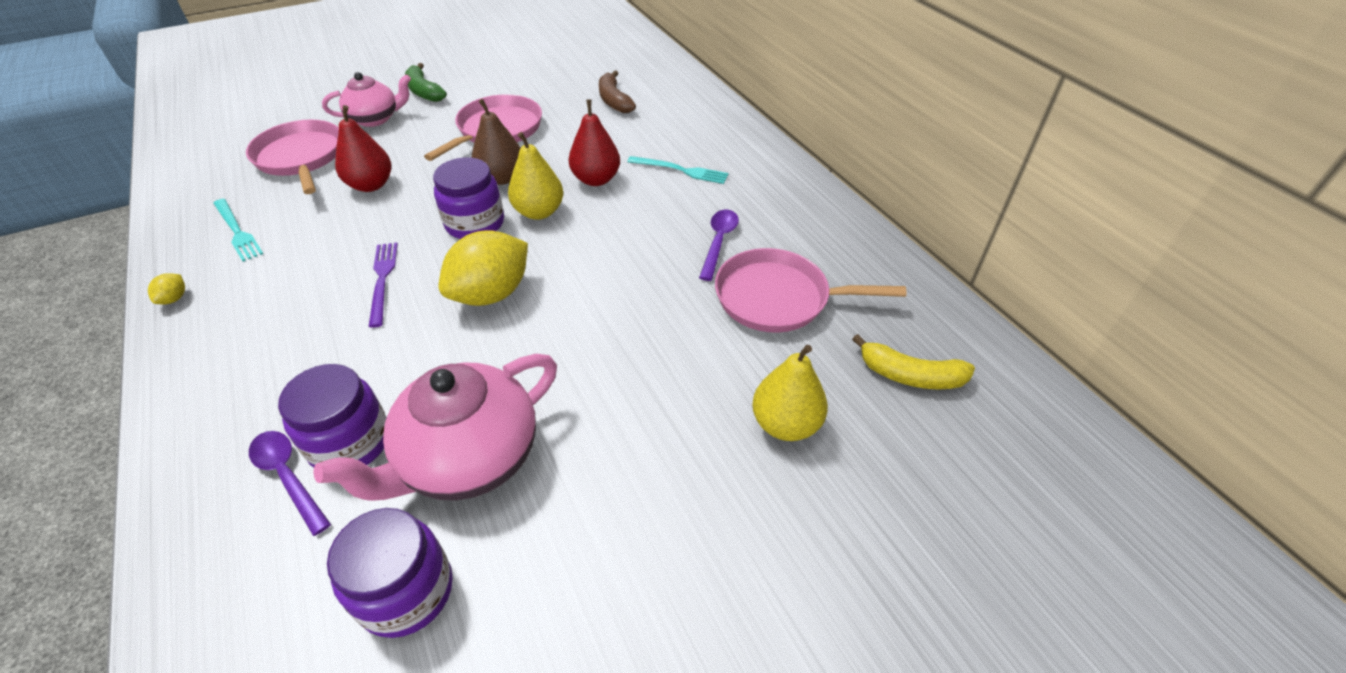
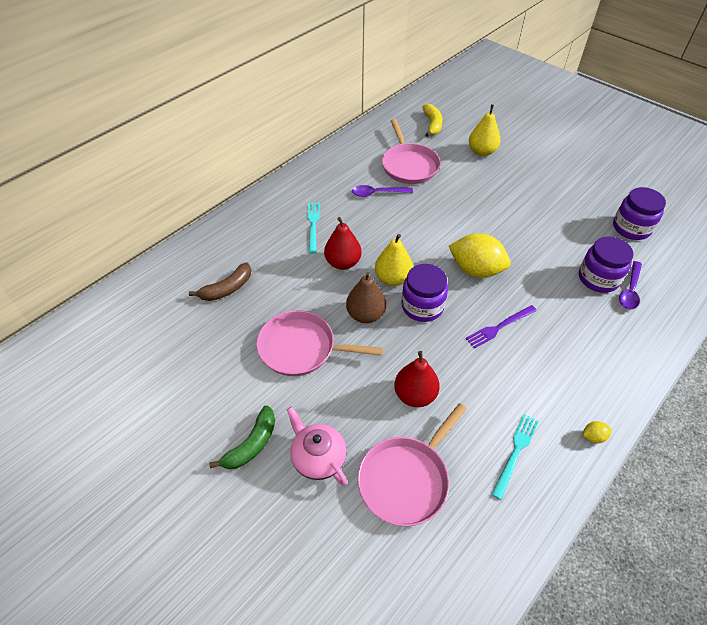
camera: 110 degrees left, 5 degrees up
(468, 458) = (571, 235): pink teapot -> none

